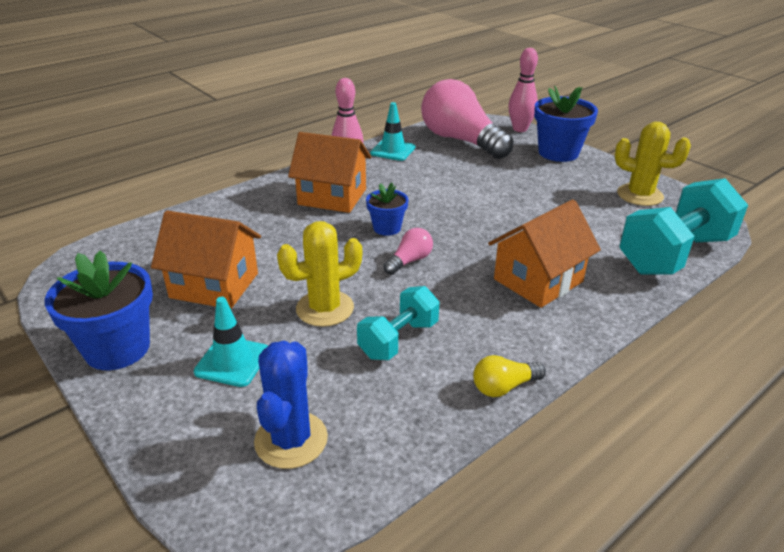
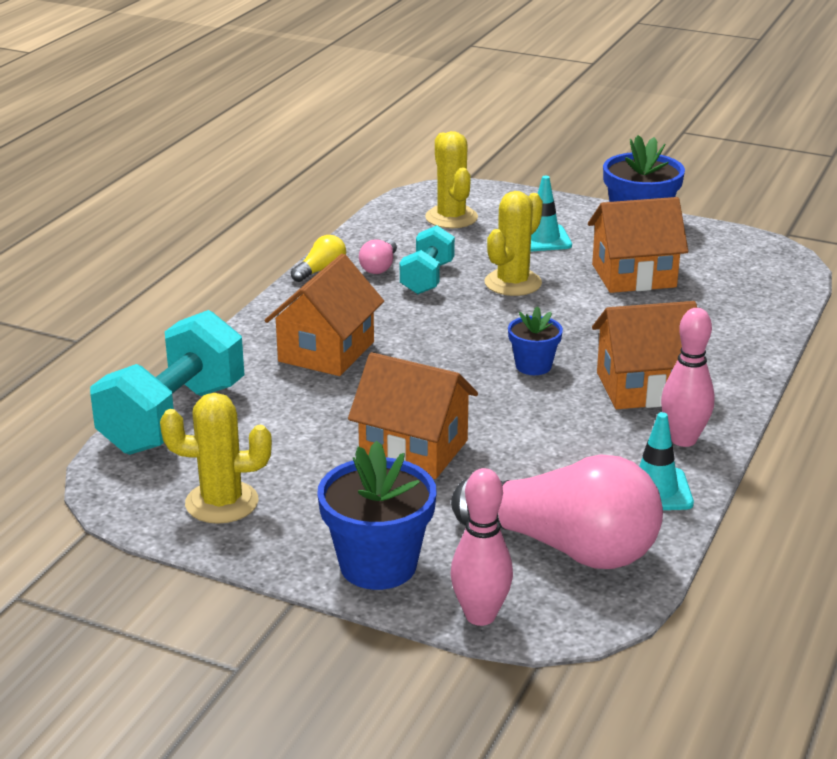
camera: 155 degrees right, 5 degrees down
(291, 440) = (451, 217): blue cactus -> yellow cactus
(409, 261) = (474, 338): pink light bulb -> pink light bulb (379, 267)
(509, 196) = (414, 450): none -> orange house

